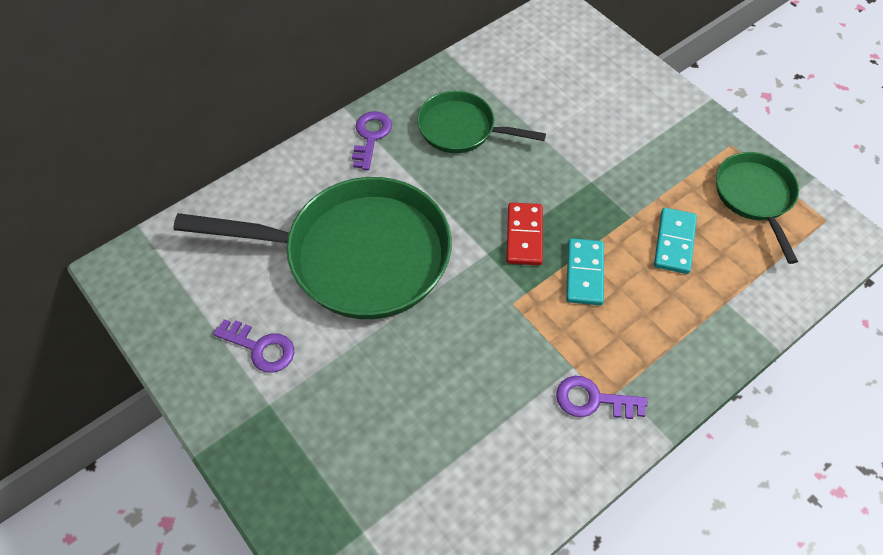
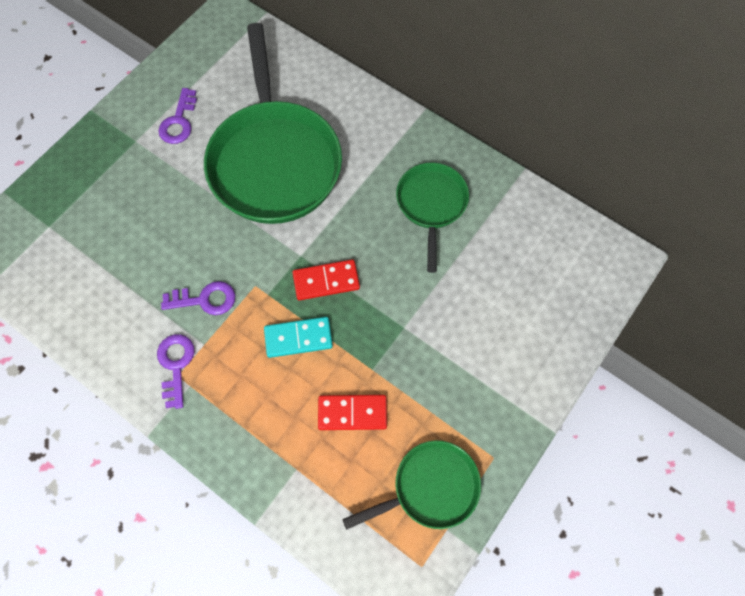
camera: 75 degrees right, 10 degrees up
(370, 136) = (399, 137): purple key -> purple key (205, 299)
(674, 242) = (352, 413): turquoise domino -> red domino

